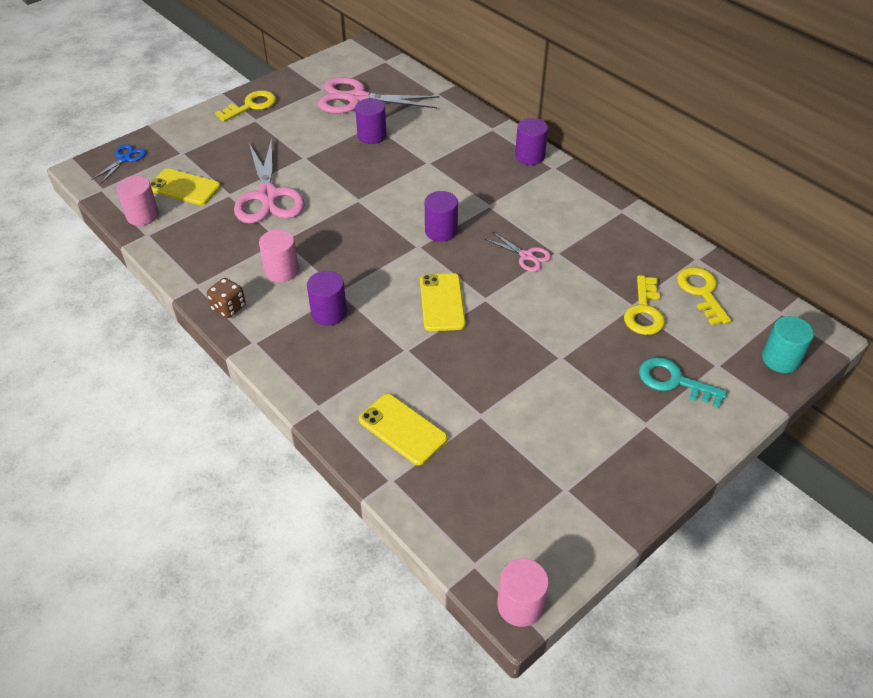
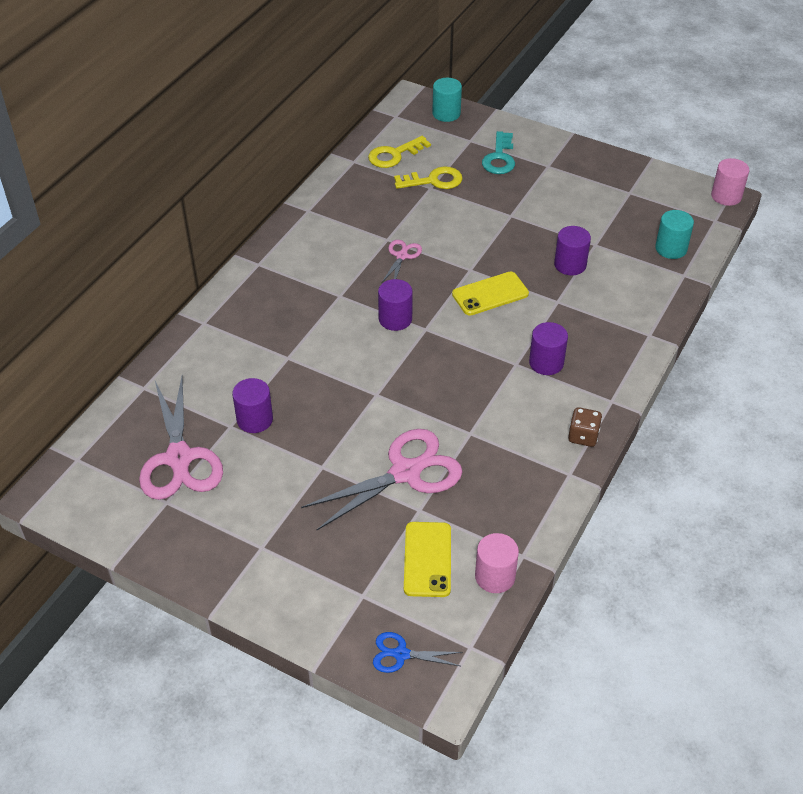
camera: 110 degrees left, 0 degrees up
(251, 106) = (231, 565): yellow key -> none
(281, 270) = (512, 416): pink cylinder -> none
(402, 429) = (636, 281): yellow phone -> none
(442, 487) = (671, 248): none -> turquoise cylinder
(529, 156) = (245, 284): purple cylinder -> purple cylinder (570, 265)

